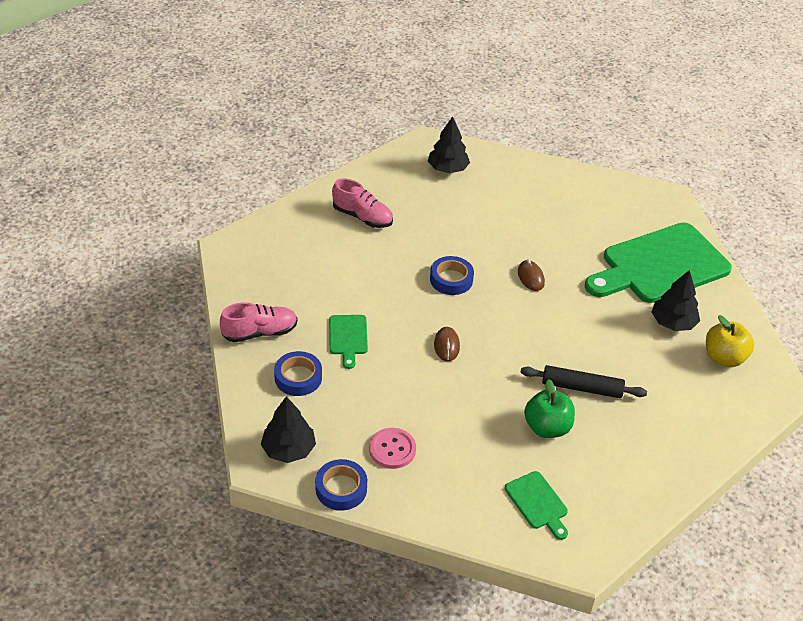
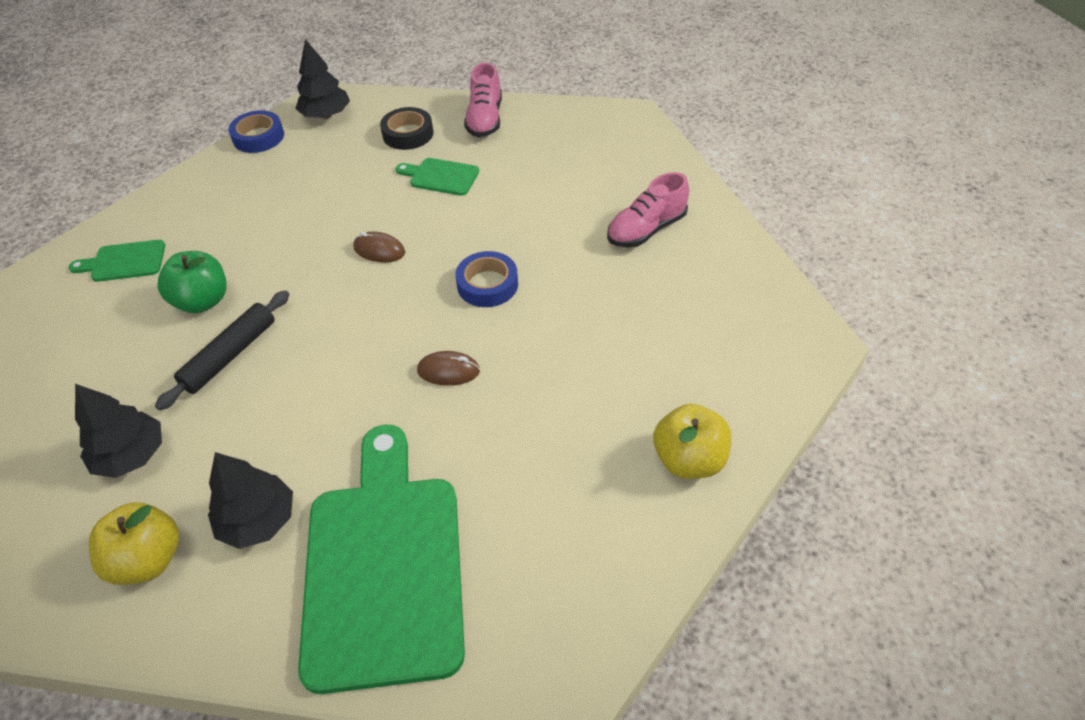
camera: 115 degrees right, 5 degrees up
(298, 377) = (408, 134): blue tape -> black tape
(392, 449) = (274, 177): pink button -> none
(447, 169) = (735, 348): black tree -> black tree (131, 455)
(532, 176) = (689, 460): none -> yellow apple

